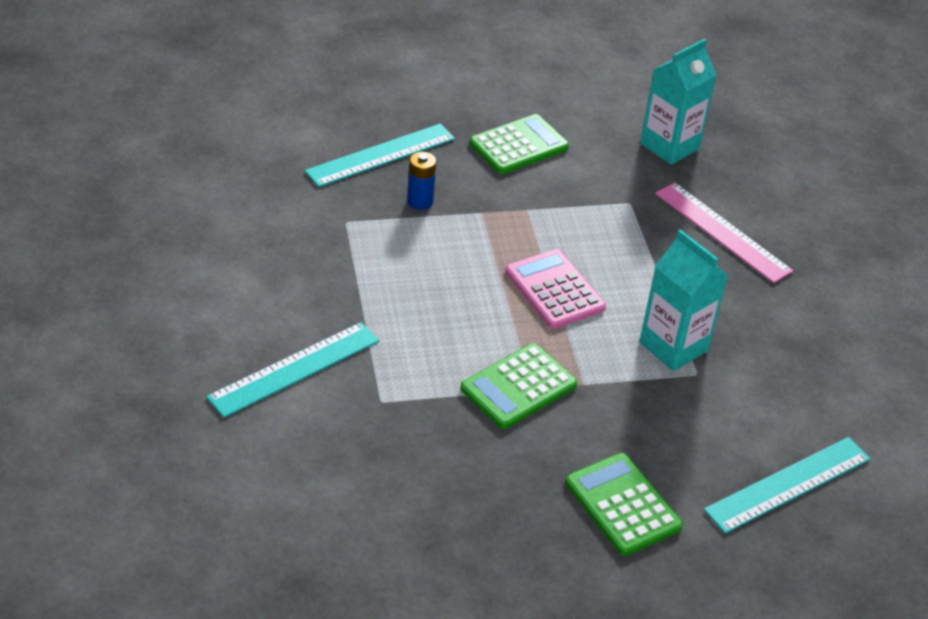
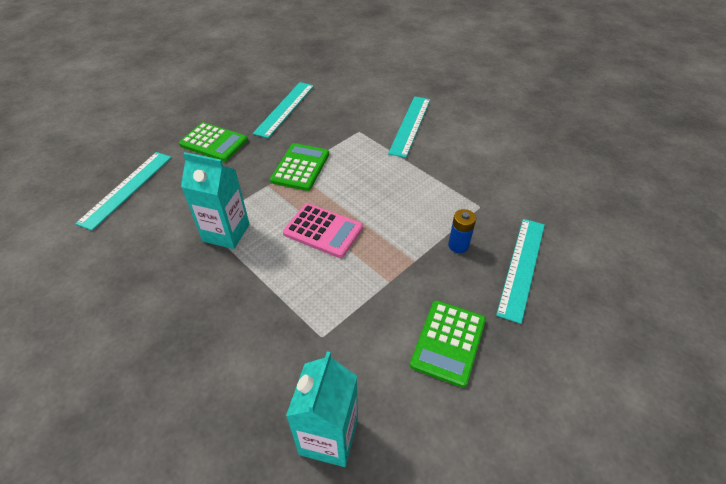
camera: 150 degrees right, 5 degrees up
(459, 515) = (285, 109): none -> turquoise ruler
(722, 232) = (231, 353): pink ruler -> none

